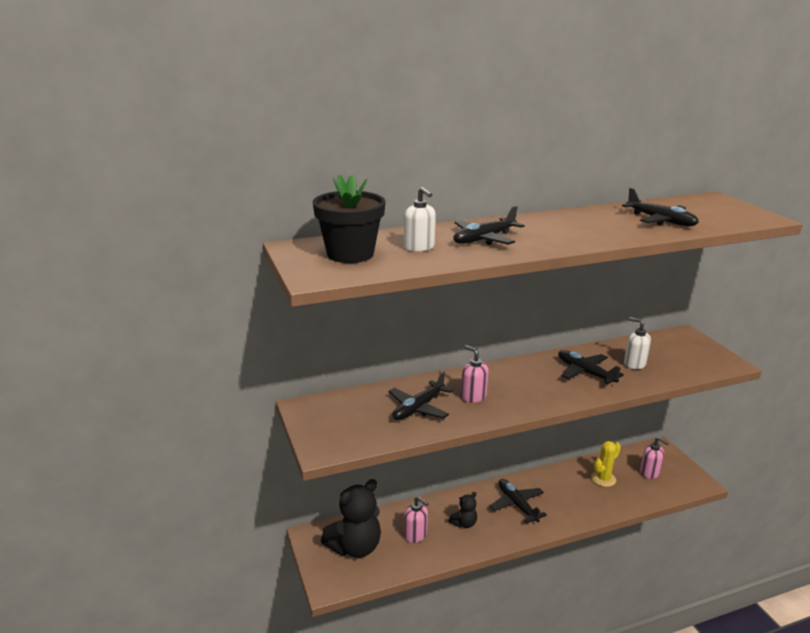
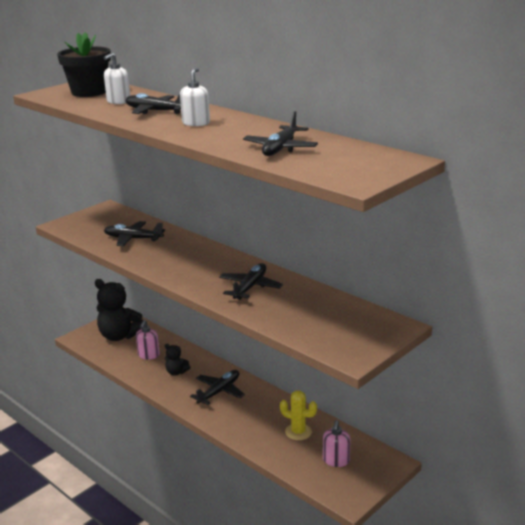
camera: 65 degrees right, 0 degrees up
(473, 396) = (166, 252): pink soap dispenser -> none
(634, 364) = (293, 307): white soap dispenser -> white soap dispenser (196, 123)

